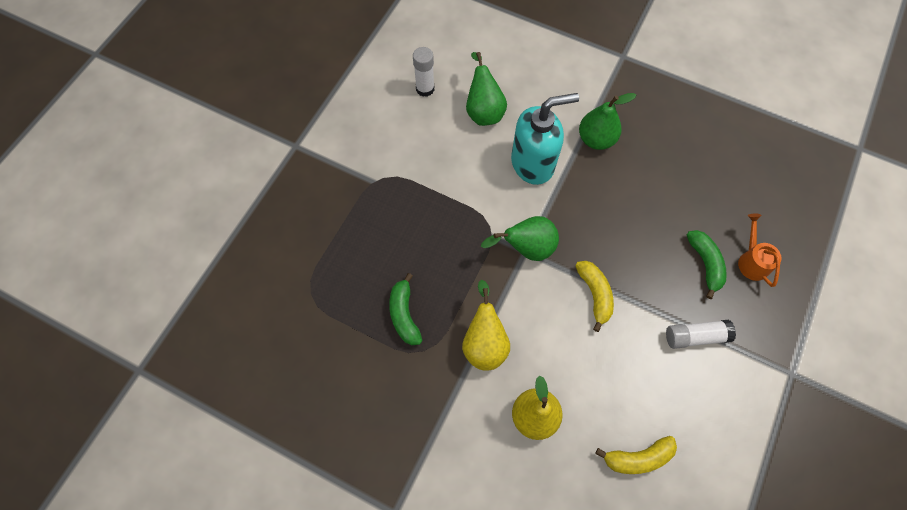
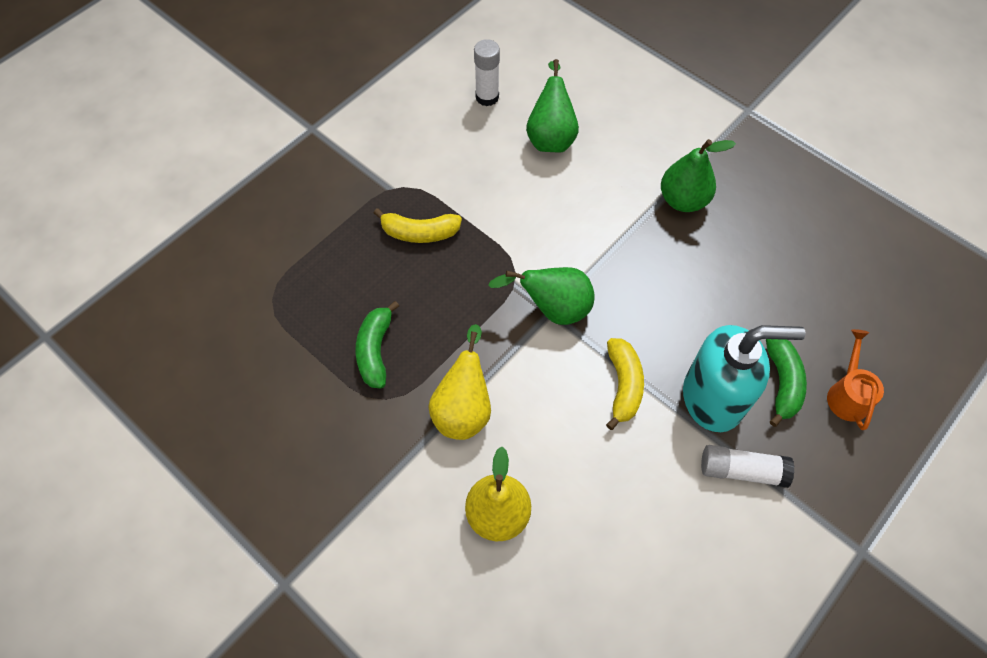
camera: 15 degrees right, 5 degrees down
(533, 163) = (593, 211): turquoise soap dispenser -> turquoise soap dispenser (713, 398)
(638, 458) = (617, 603): yellow banana -> yellow banana (419, 233)

